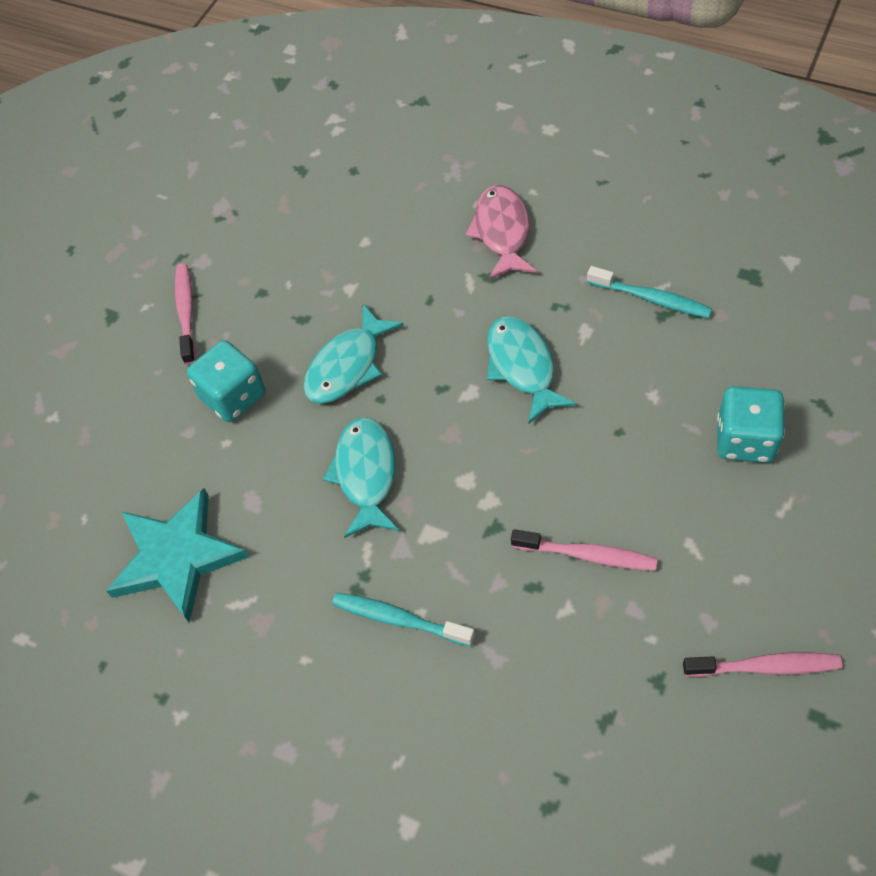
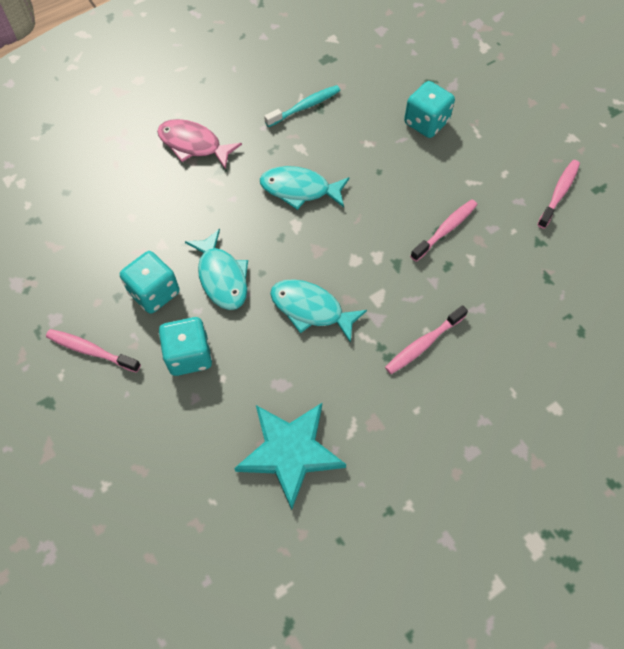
camera: 65 degrees left, 5 degrees up
(287, 320) = (154, 292): none -> turquoise dice
(398, 619) = (423, 344): turquoise toothbrush -> pink toothbrush

